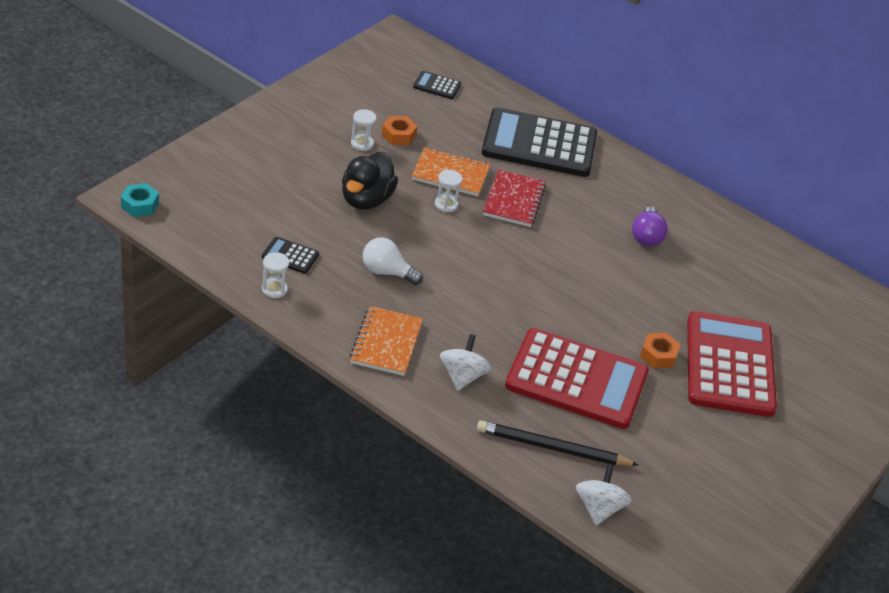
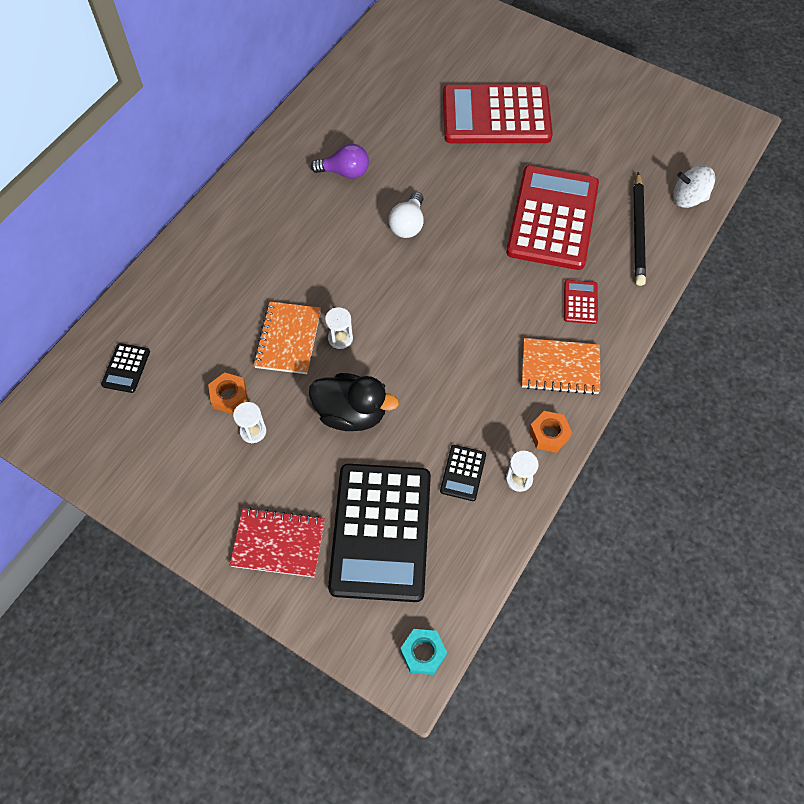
camera: 90 degrees left, 20 degrees up
(387, 272) = (460, 379): white light bulb -> white light bulb (408, 225)
(462, 376) = (580, 302): white spinning top -> red calculator
(514, 200) = (318, 279): red notebook -> red notebook (278, 543)
(539, 144) = (218, 263): black calculator -> black calculator (381, 532)
(658, 355) = (501, 162): orange nut -> orange nut (549, 434)

